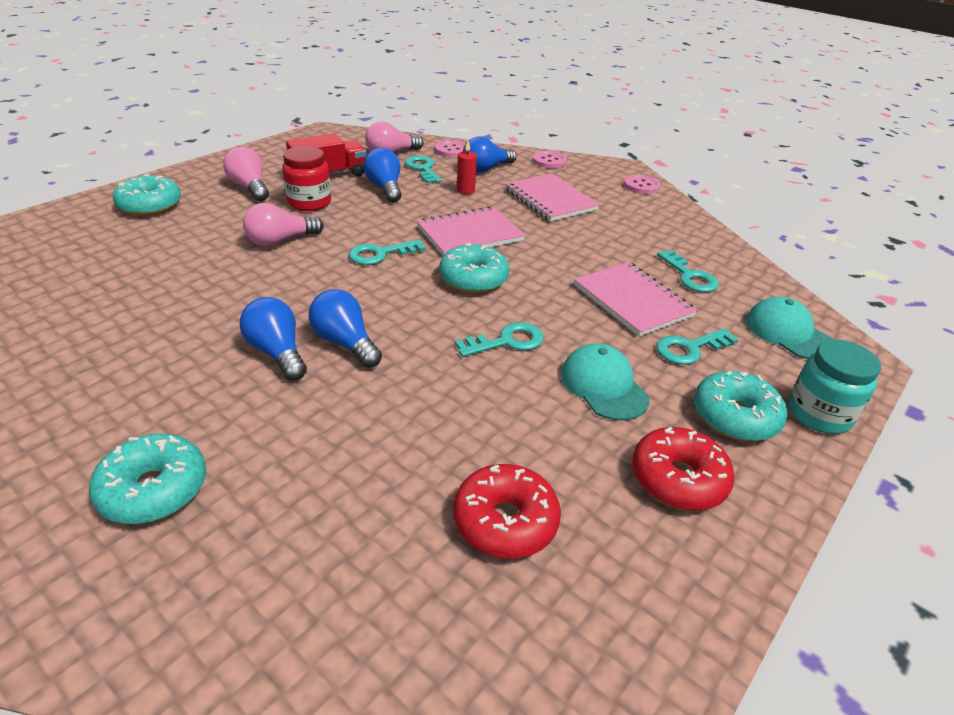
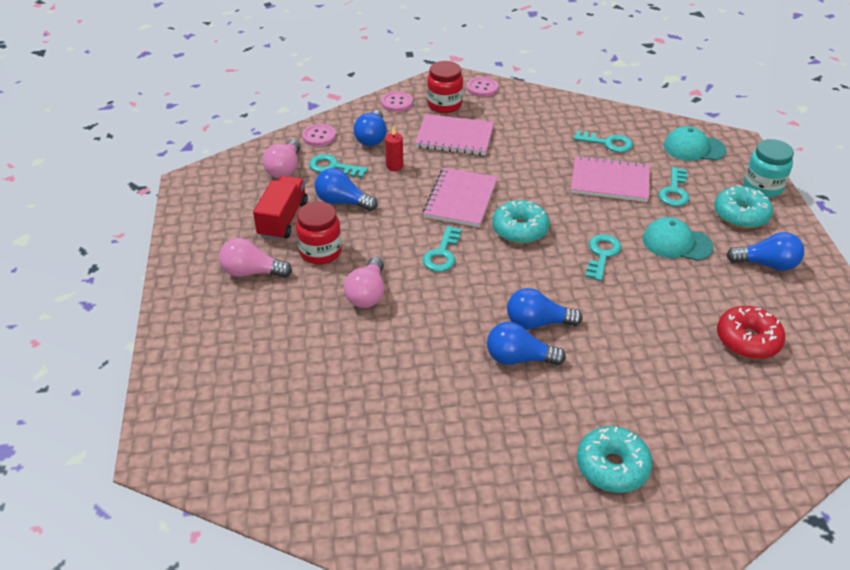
camera: 45 degrees left, 5 degrees up
(150, 206) = (217, 343): turquoise donut -> none
(585, 179) = (444, 105): none -> red jar
(678, 479) = (767, 264): red donut -> blue light bulb

